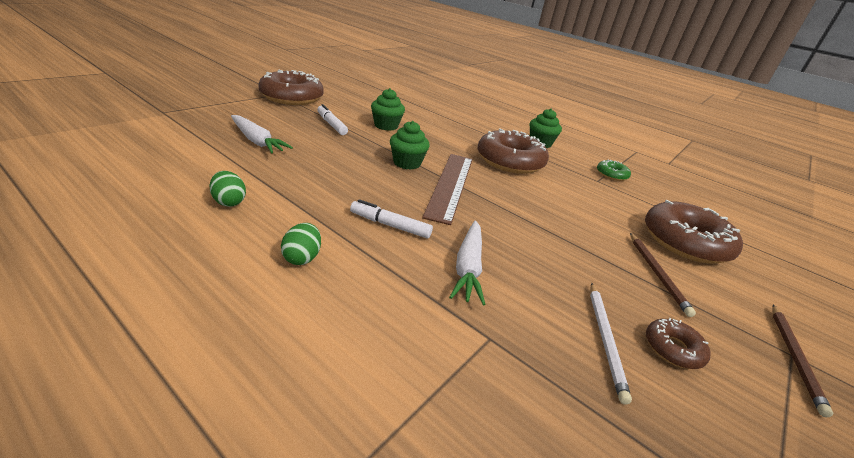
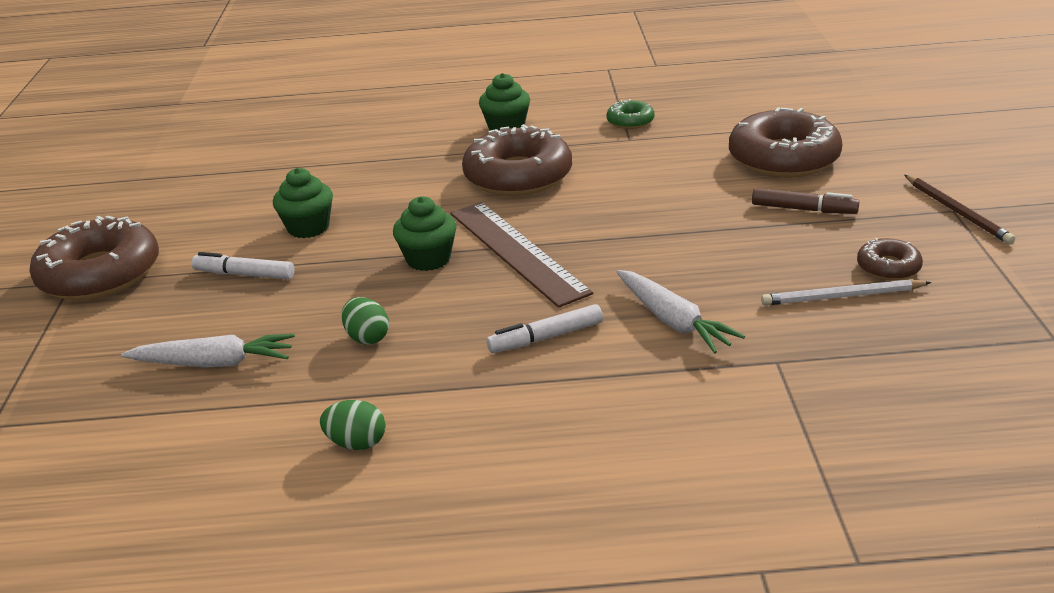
camera: 35 degrees left, 0 degrees up
(302, 258) = (537, 427): green egg -> green egg (367, 338)
(605, 339) = (842, 296): white pencil -> white pencil turned 120 degrees clockwise
(657, 274) = (803, 209): brown pencil -> brown marker

